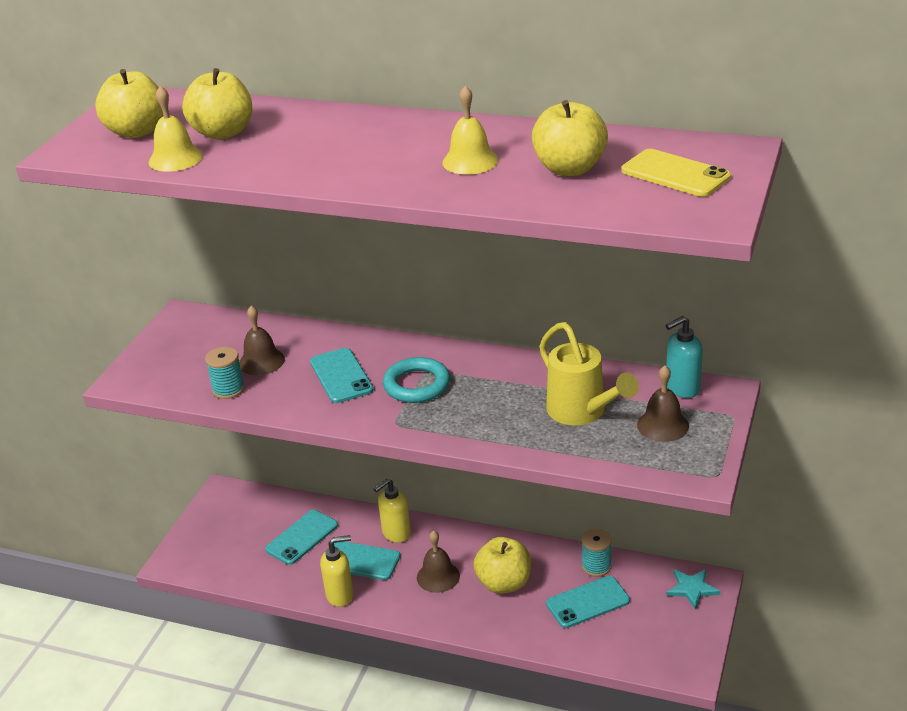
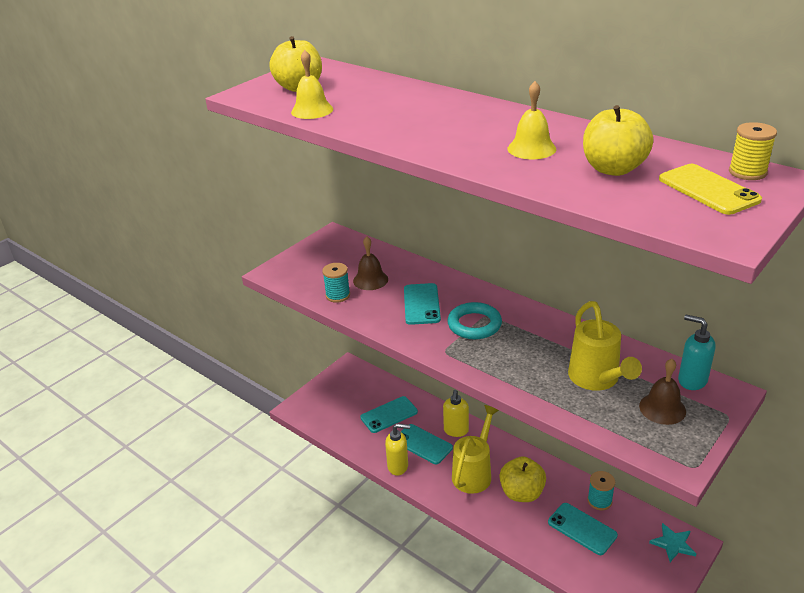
camera: 20 degrees right, 0 degrees up
(223, 133) = (357, 97): yellow apple -> none
(396, 533) = (456, 430): yellow soap dispenser -> yellow soap dispenser turned 60 degrees counterclockwise
(438, 576) = (474, 473): brown bell -> yellow watering can
(587, 602) = (582, 529): turquoise phone -> turquoise phone turned 45 degrees clockwise
(682, 388) = (692, 380): turquoise soap dispenser -> turquoise soap dispenser turned 45 degrees clockwise
(705, 148) = (747, 172): none -> yellow spool

